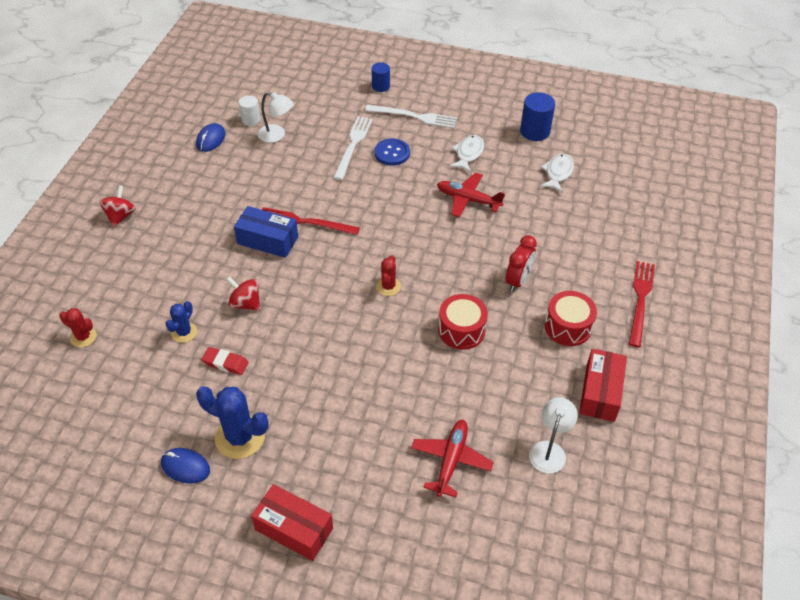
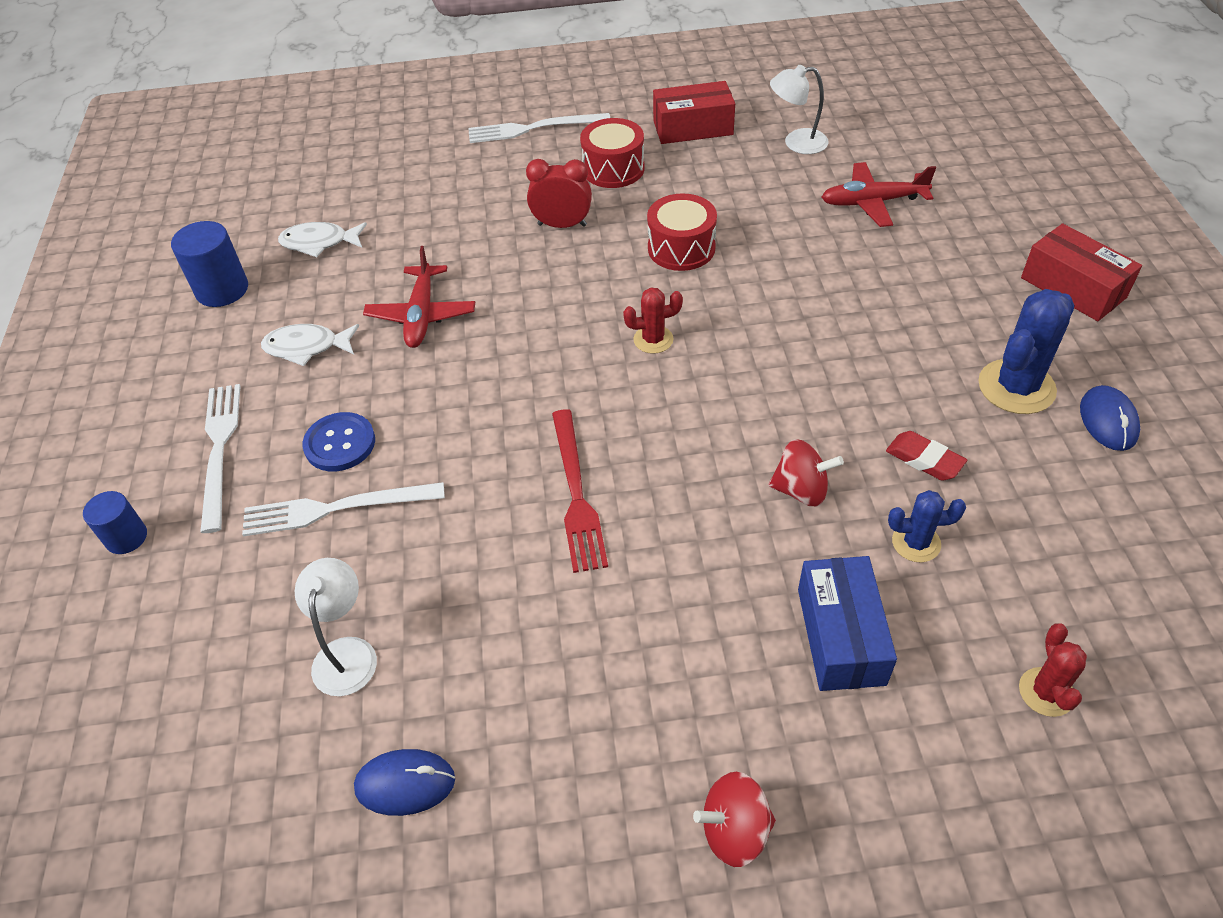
camera: 110 degrees left, 0 degrees up
(225, 363) = (924, 460): red eraser -> red eraser turned 45 degrees counterclockwise
(240, 437) = (1016, 387): blue cactus -> blue cactus turned 45 degrees clockwise
(245, 303) = (801, 490): red spinning top -> red spinning top turned 90 degrees counterclockwise
(251, 120) = (306, 733): white cylinder -> none
(267, 240) = (649, 526): blue box -> blue box (841, 636)
(294, 529) = (1073, 288): red box -> red box turned 45 degrees counterclockwise
(640, 300) = (533, 128): red fork -> white fork

